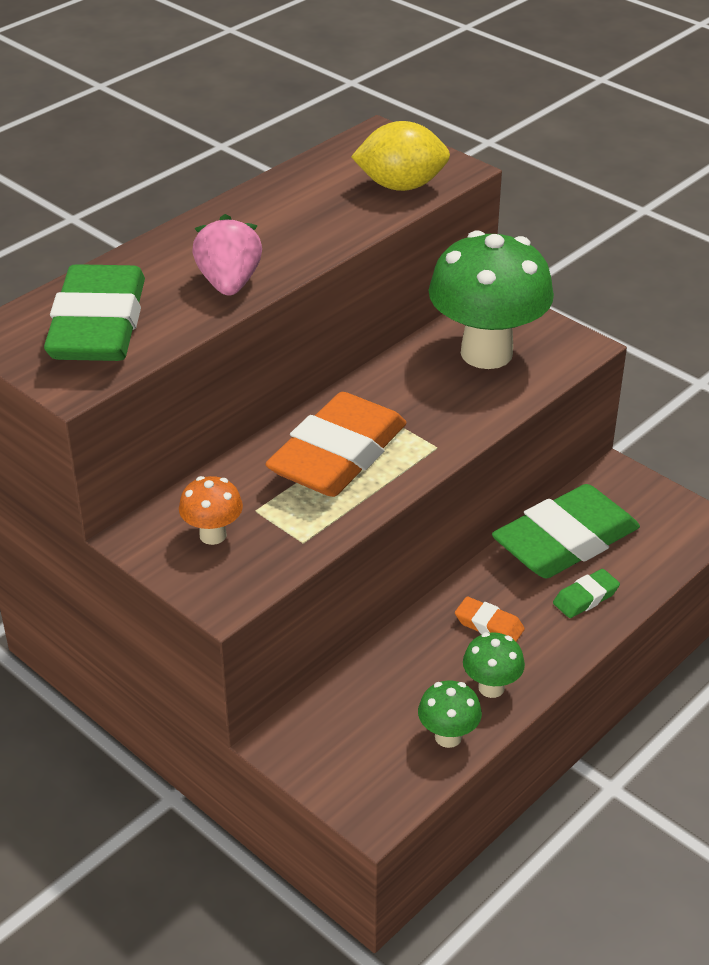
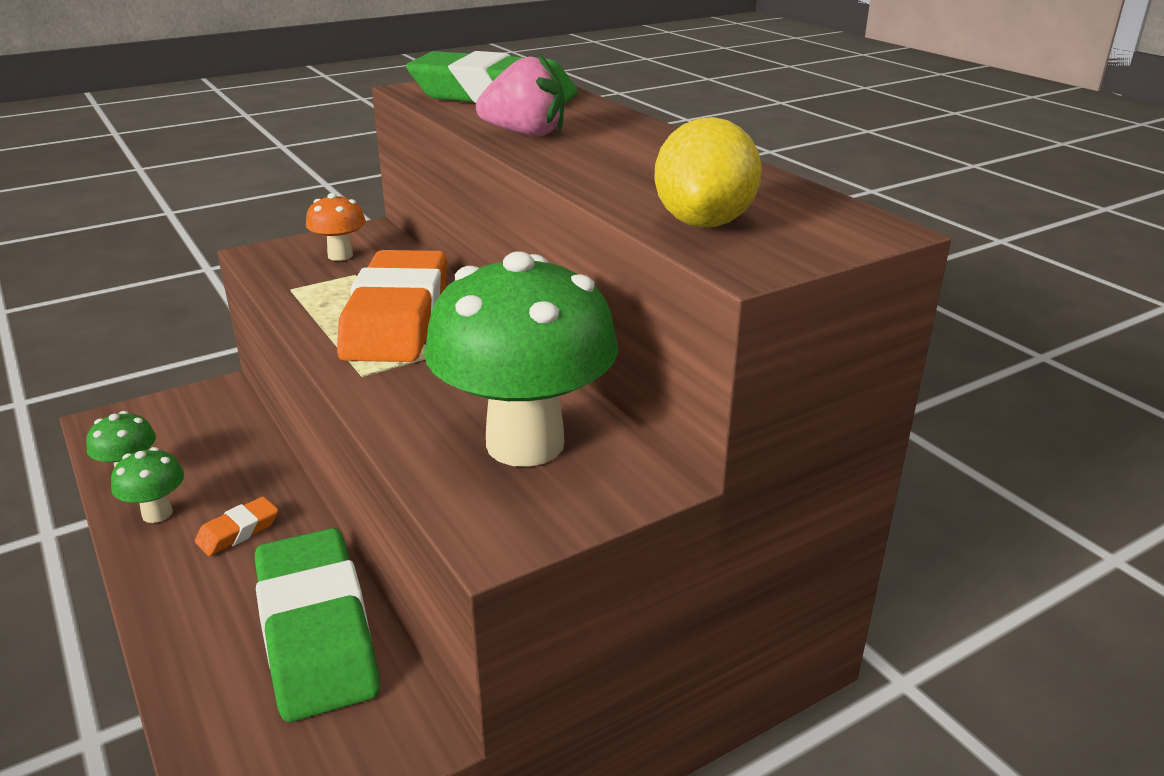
camera: 105 degrees right, 10 degrees down
(338, 455) = (397, 318): orange eraser -> orange eraser turned 45 degrees clockwise
(585, 598) = (209, 623): green eraser -> none

